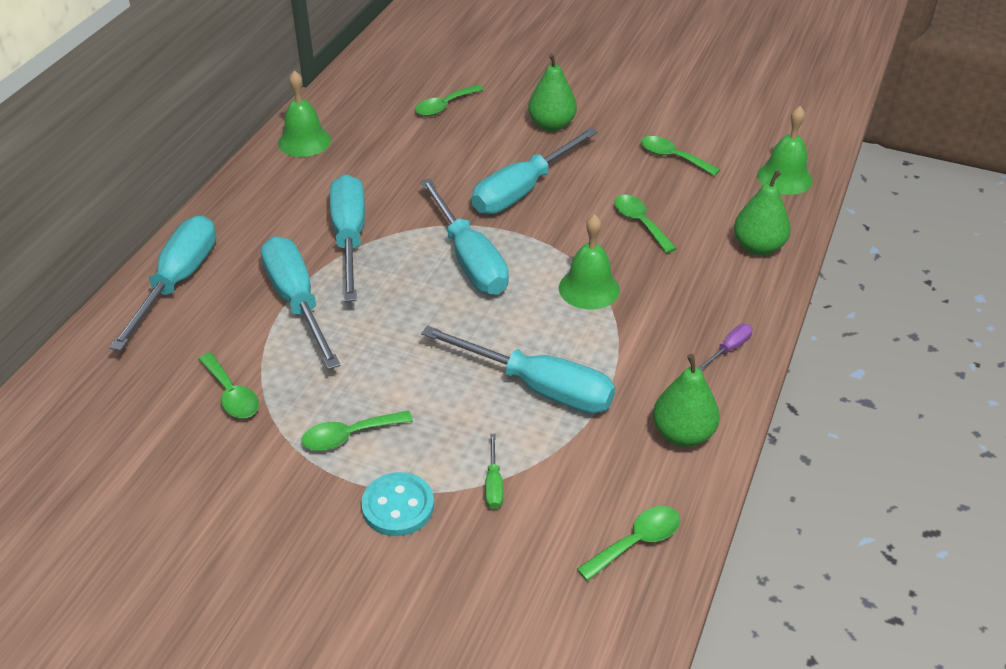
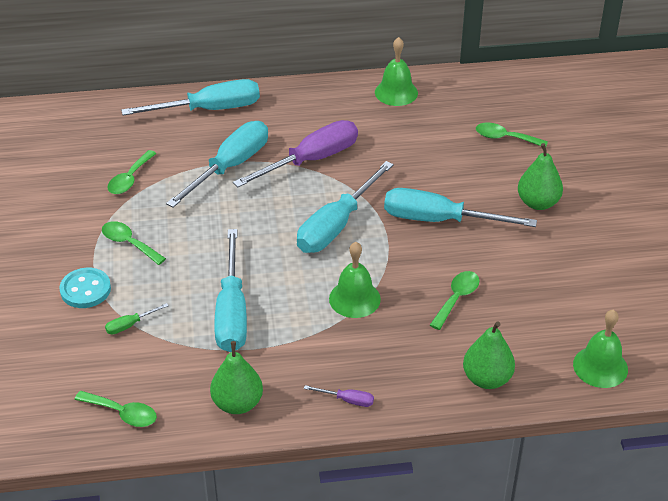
camera: 60 degrees right, 0 degrees up
(349, 238) = (311, 160): turquoise screwdriver -> purple screwdriver
(672, 157) = (562, 287): green spoon -> none

